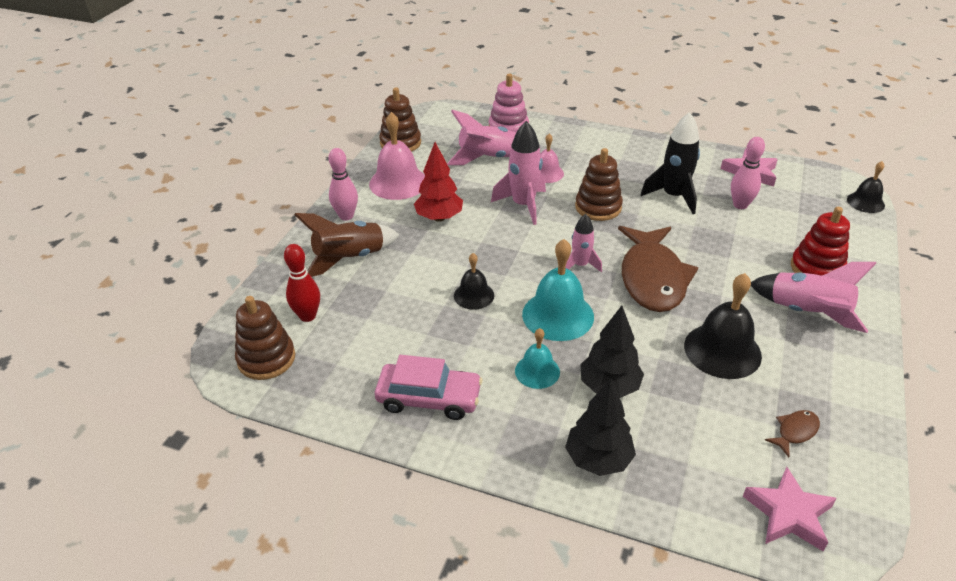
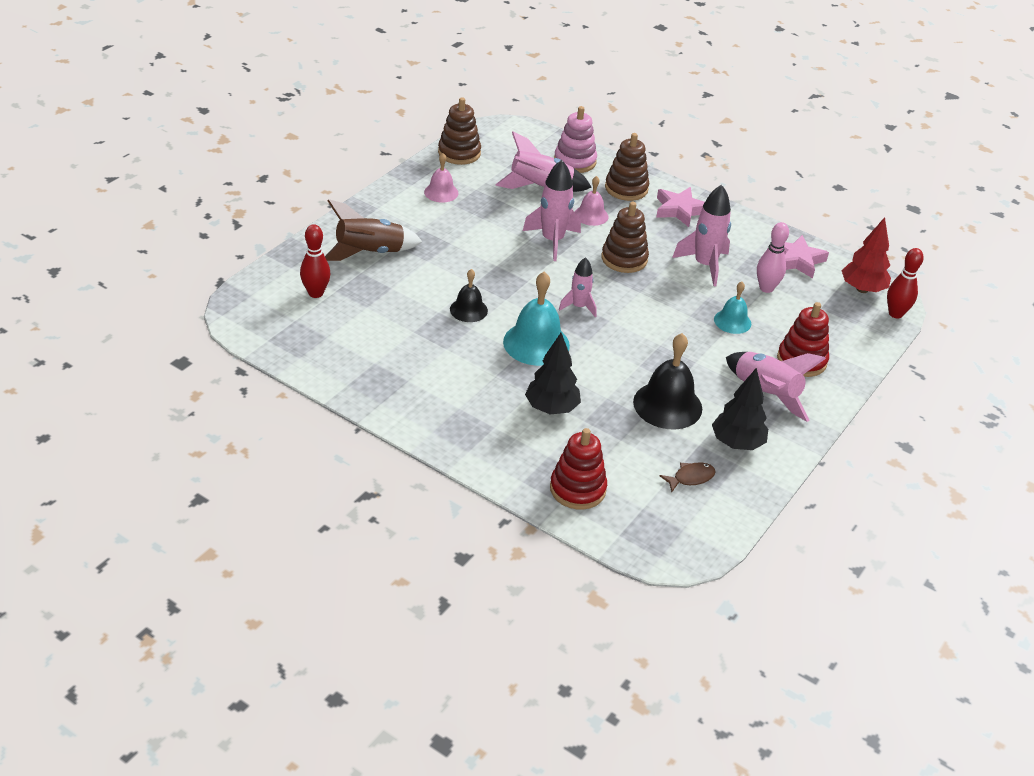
camera: 10 degrees right, 0 degrees up
(266, 359) = (270, 319): brown stacking toy -> brown stacking toy (626, 188)
(346, 216) = (380, 213): pink bowling pin -> none
(398, 182) = (441, 192): pink bell -> pink bell, size x0.58
(429, 398) = (395, 381): pink car -> none
(439, 217) = (466, 234): red tree -> red tree (862, 289)
(537, 371) = (495, 382): turquoise bell -> turquoise bell (732, 321)
(598, 459) = (514, 456): black tree -> black tree (736, 443)
(652, 278) = (640, 333): brown fish -> none
(673, 196) = (704, 265): black rocket -> pink rocket
(687, 482) = (577, 489): none -> red stacking toy
(788, 514) = (647, 528): pink star -> pink star (680, 210)
(865, 202) = (895, 314): black bell -> red bowling pin

